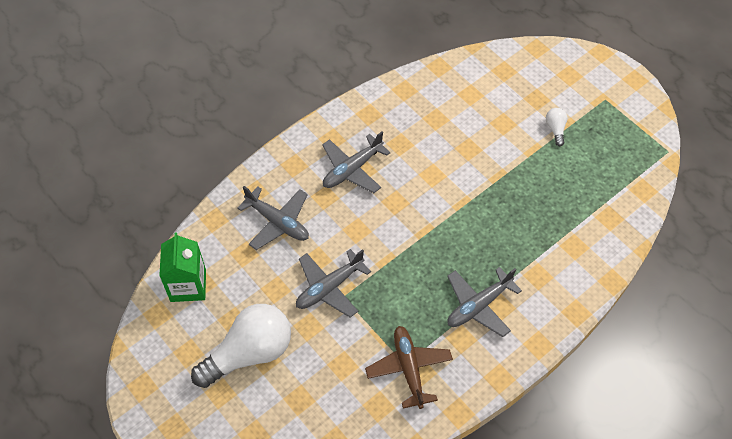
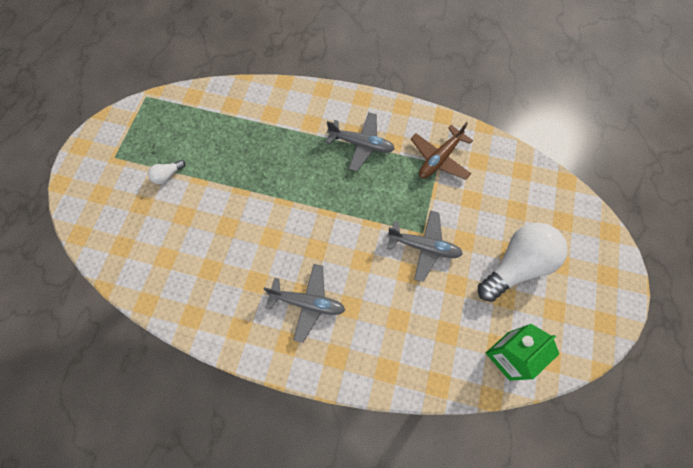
camera: 125 degrees left, 10 degrees up
(249, 353) = (516, 265): white light bulb -> white light bulb turned 120 degrees clockwise
(278, 222) = (400, 327): grey plane -> none

